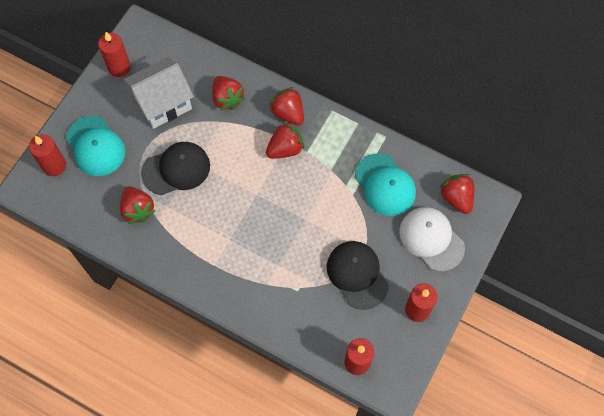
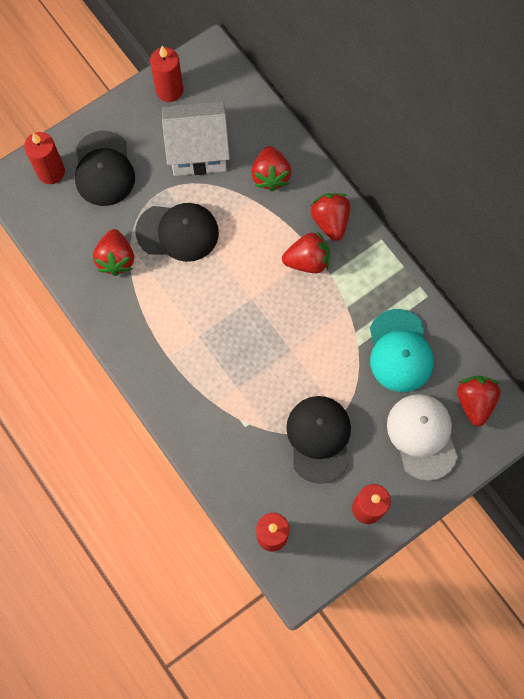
camera: 25 degrees right, 5 degrees up
(95, 146) = (104, 169): turquoise cap -> black cap

